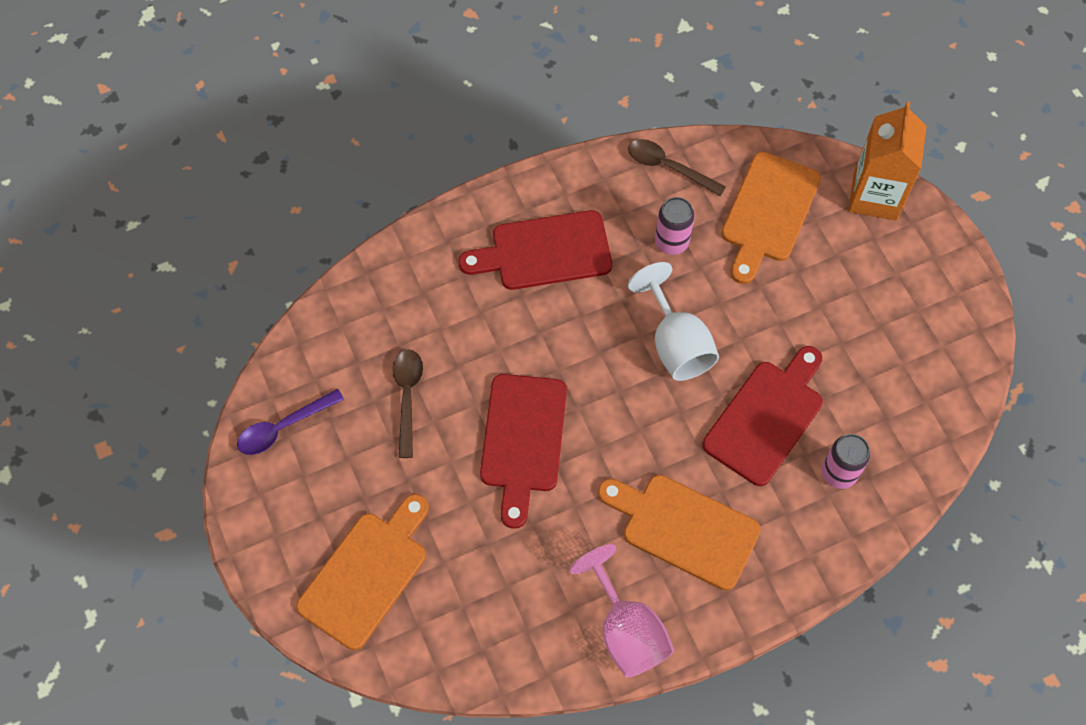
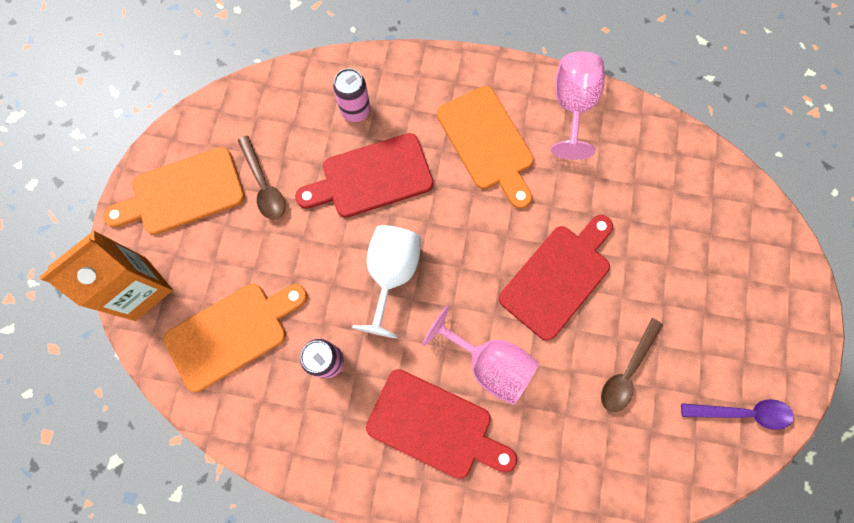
camera: 145 degrees left, 10 degrees up
(366, 574) = (732, 254): orange cutting board -> orange cutting board (182, 193)
(534, 326) = (488, 363): none -> pink goblet
(668, 167) = (274, 433): brown spoon -> brown spoon (264, 185)

